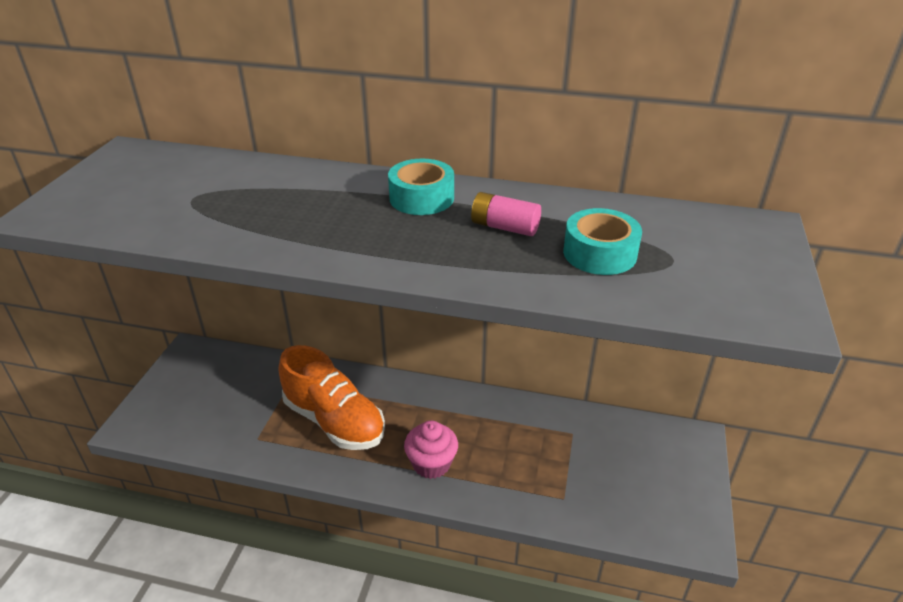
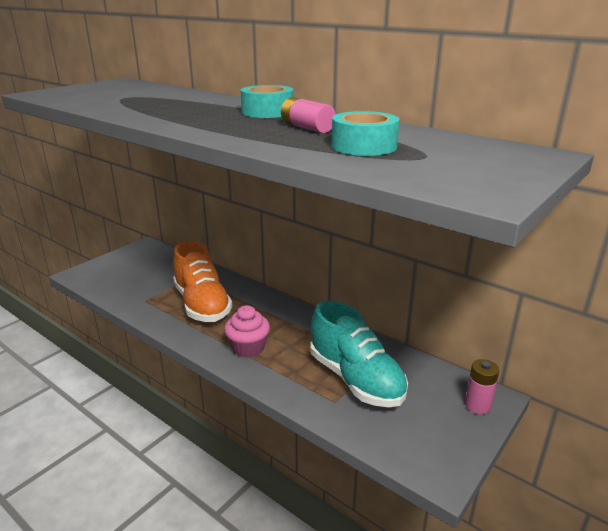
camera: 25 degrees right, 10 degrees down
(566, 463) = (355, 379): none -> turquoise shoe
(689, 452) = (477, 405): none -> pink battery

